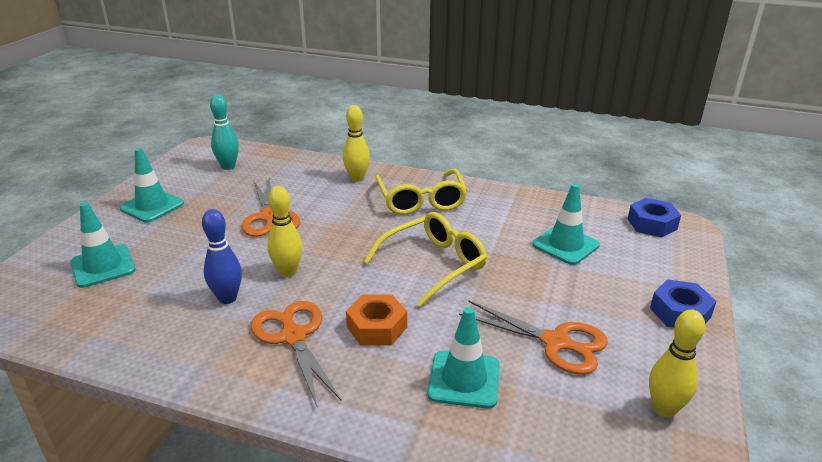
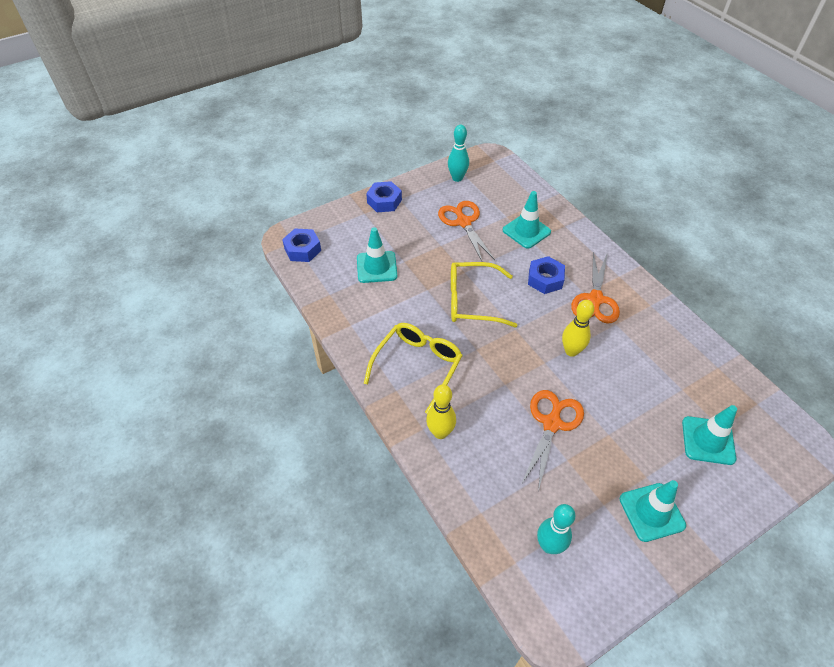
camera: 140 degrees left, 20 degrees up
(227, 298) = (623, 351): blue bowling pin -> none
(377, 327) = (545, 279): orange nut -> blue nut
(664, 409) = (457, 178): yellow bowling pin -> turquoise bowling pin

